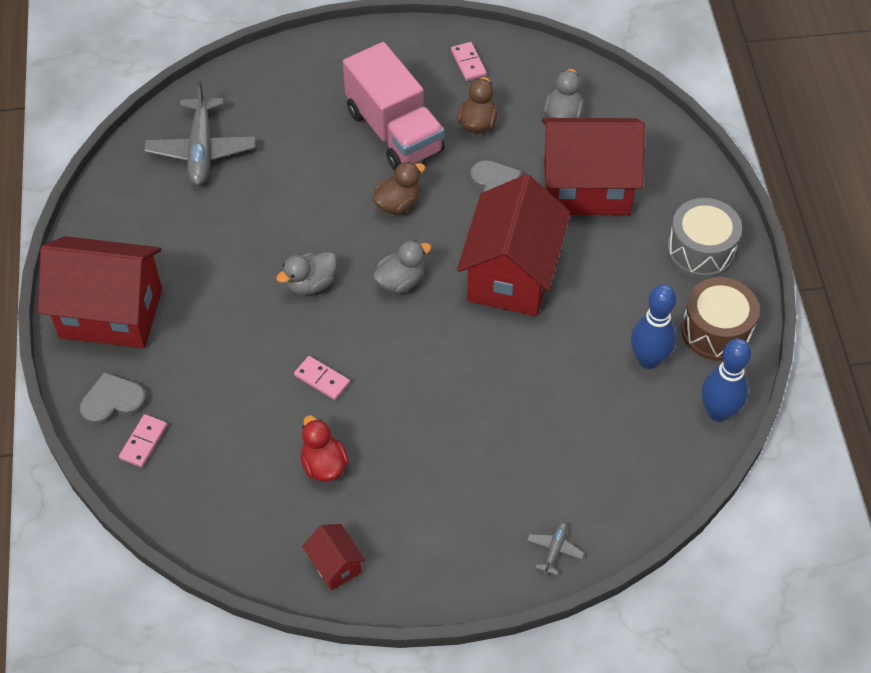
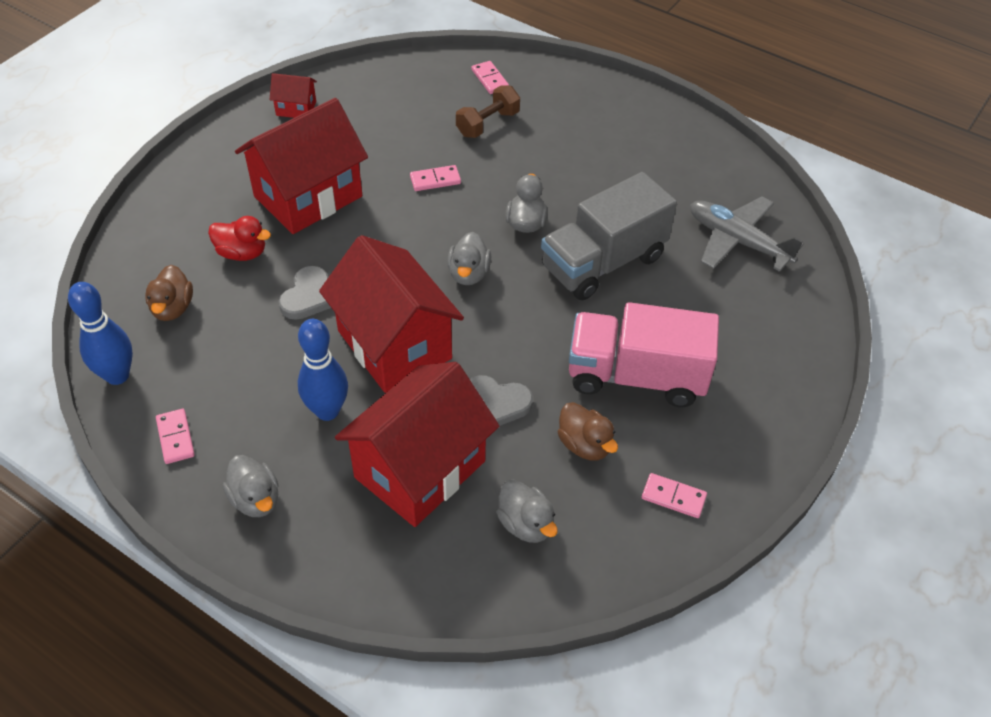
camera: 130 degrees right, 5 degrees down
(111, 313) = (616, 115): red house -> red house (308, 196)
(113, 401) = (538, 82): grey heart -> grey heart (309, 296)
(211, 396) = (487, 124): none -> brown dumbbell
(305, 211) = (603, 262): none -> grey truck
(324, 464) = (369, 143): red duck -> red duck (242, 253)
(398, 203) = (549, 323): brown duck -> brown duck (172, 308)
(554, 550) = (162, 206): grey plane -> none
(648, 359) = (213, 369): blue bowling pin -> blue bowling pin (327, 411)
(700, 250) = (256, 499): grey drum -> grey duck
(716, 331) = (175, 437): brown drum -> pink domino

